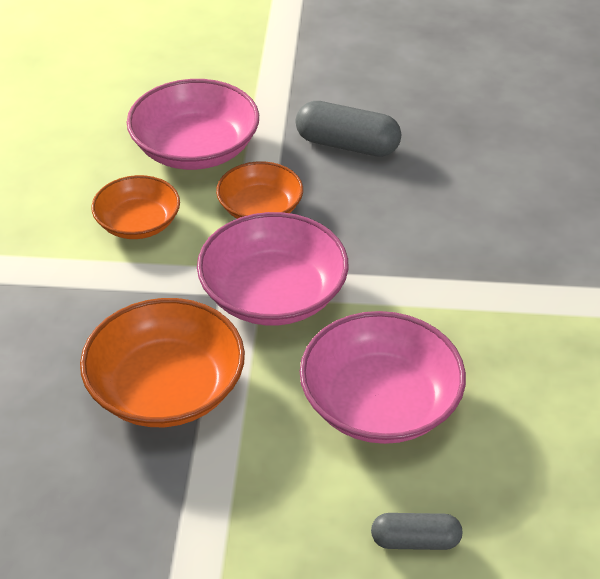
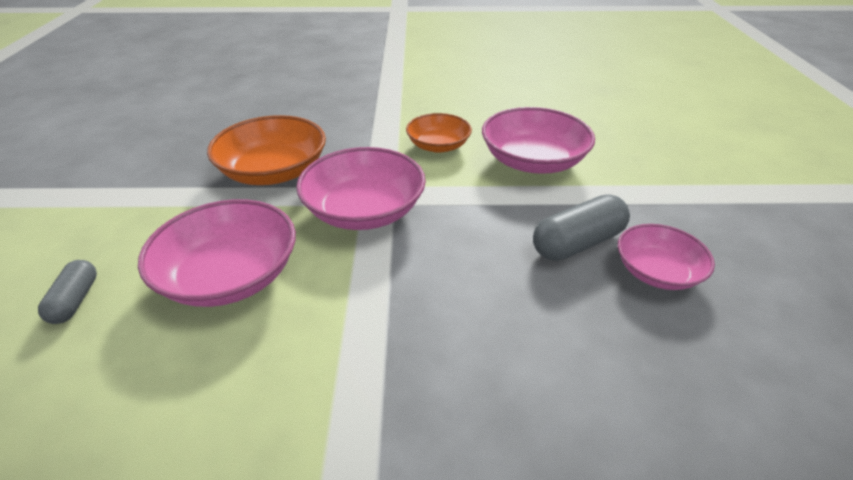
camera: 85 degrees right, 5 degrees down
(260, 208) = (467, 197): orange bowl -> none
(347, 145) = (577, 243): grey capsule -> grey capsule turned 45 degrees clockwise
(389, 109) = (657, 272): none -> pink bowl

